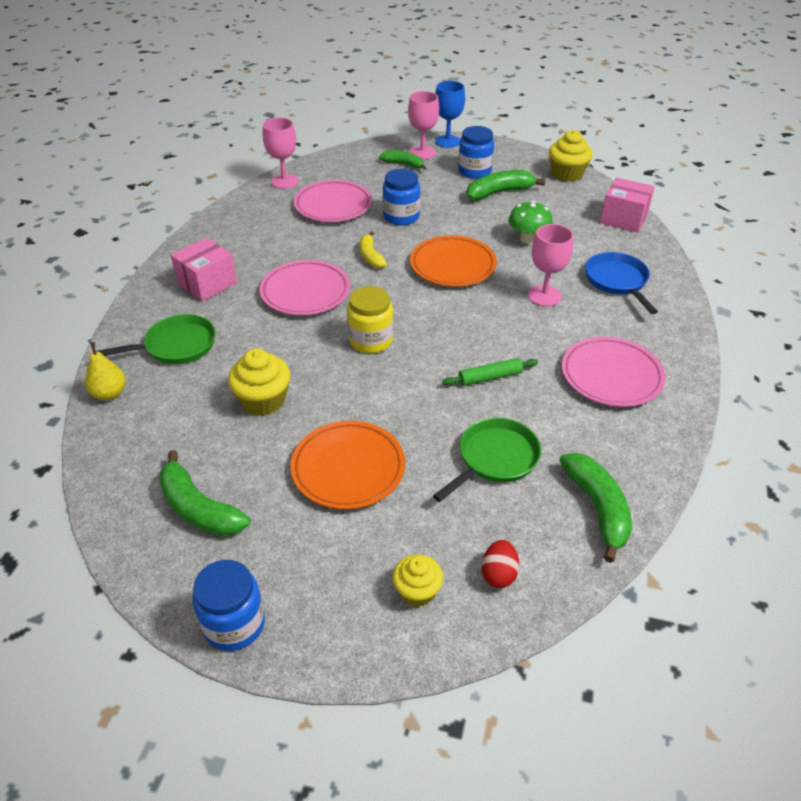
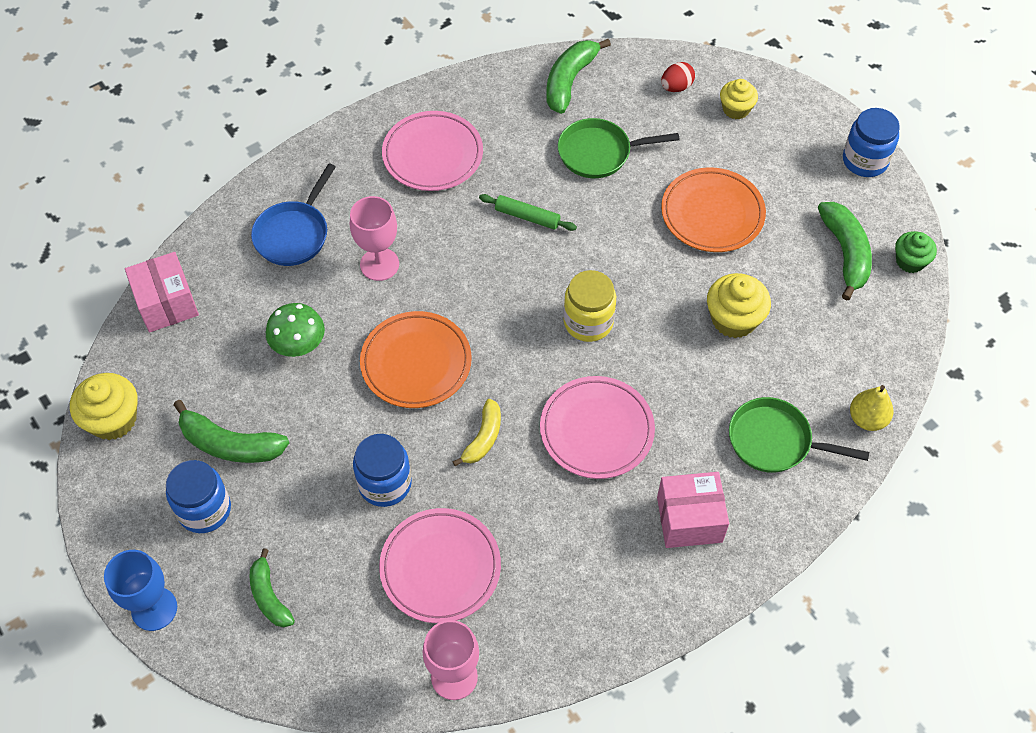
camera: 140 degrees left, 15 degrees up
(128, 539) = (910, 261): none -> green cupcake
(422, 153) = (216, 606): pink goblet -> none

